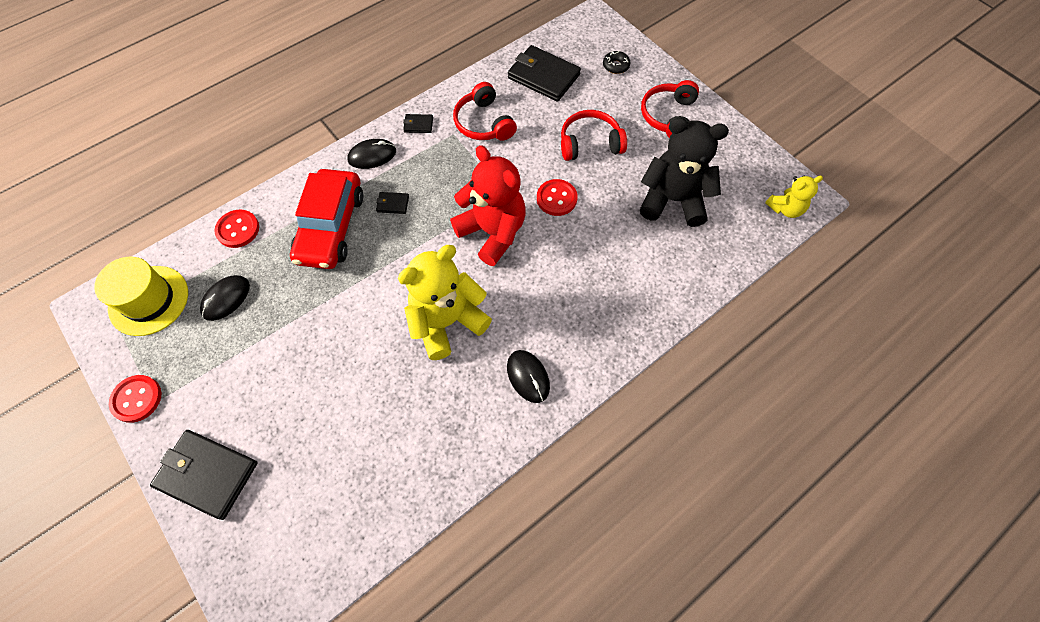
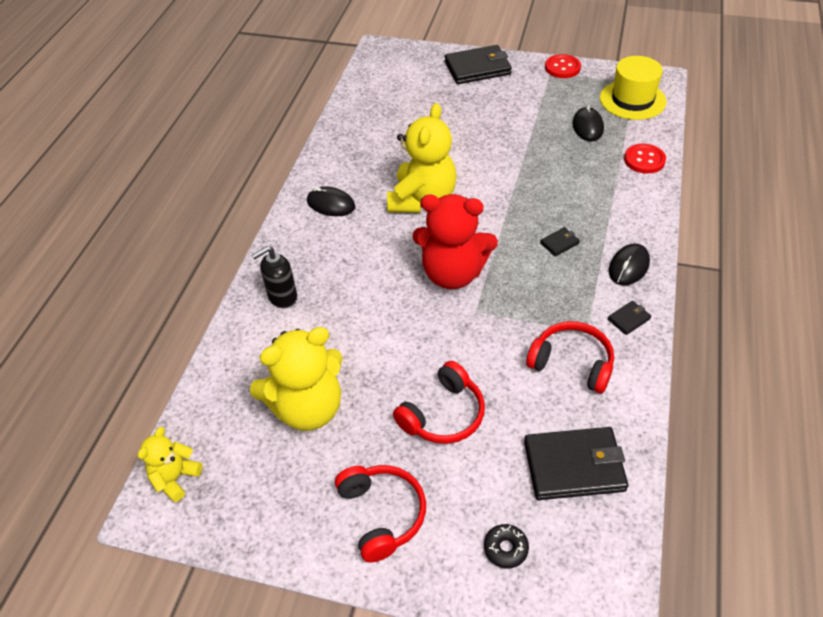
camera: 145 degrees right, 15 degrees down
(331, 227) = (583, 200): red car -> none
(556, 198) = (425, 336): red button -> none
(637, 301) = (282, 297): none -> black soap dispenser
(672, 200) = (308, 408): black teddy bear -> yellow teddy bear

